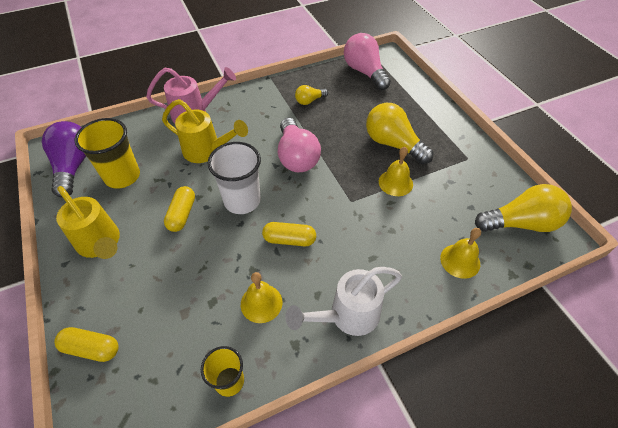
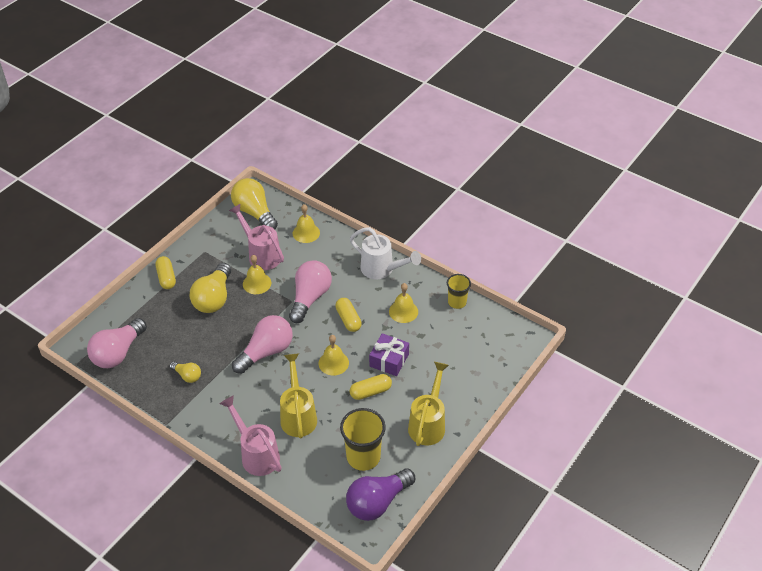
camera: 120 degrees left, 5 degrees down
(91, 348) = (491, 375): yellow capsule -> yellow capsule (166, 278)
(205, 250) = (389, 360): none -> purple gift
(242, 201) = (333, 363): white cup -> yellow bell
(345, 219) = (310, 298): none -> pink light bulb
(440, 202) = (261, 254): none -> pink watering can

